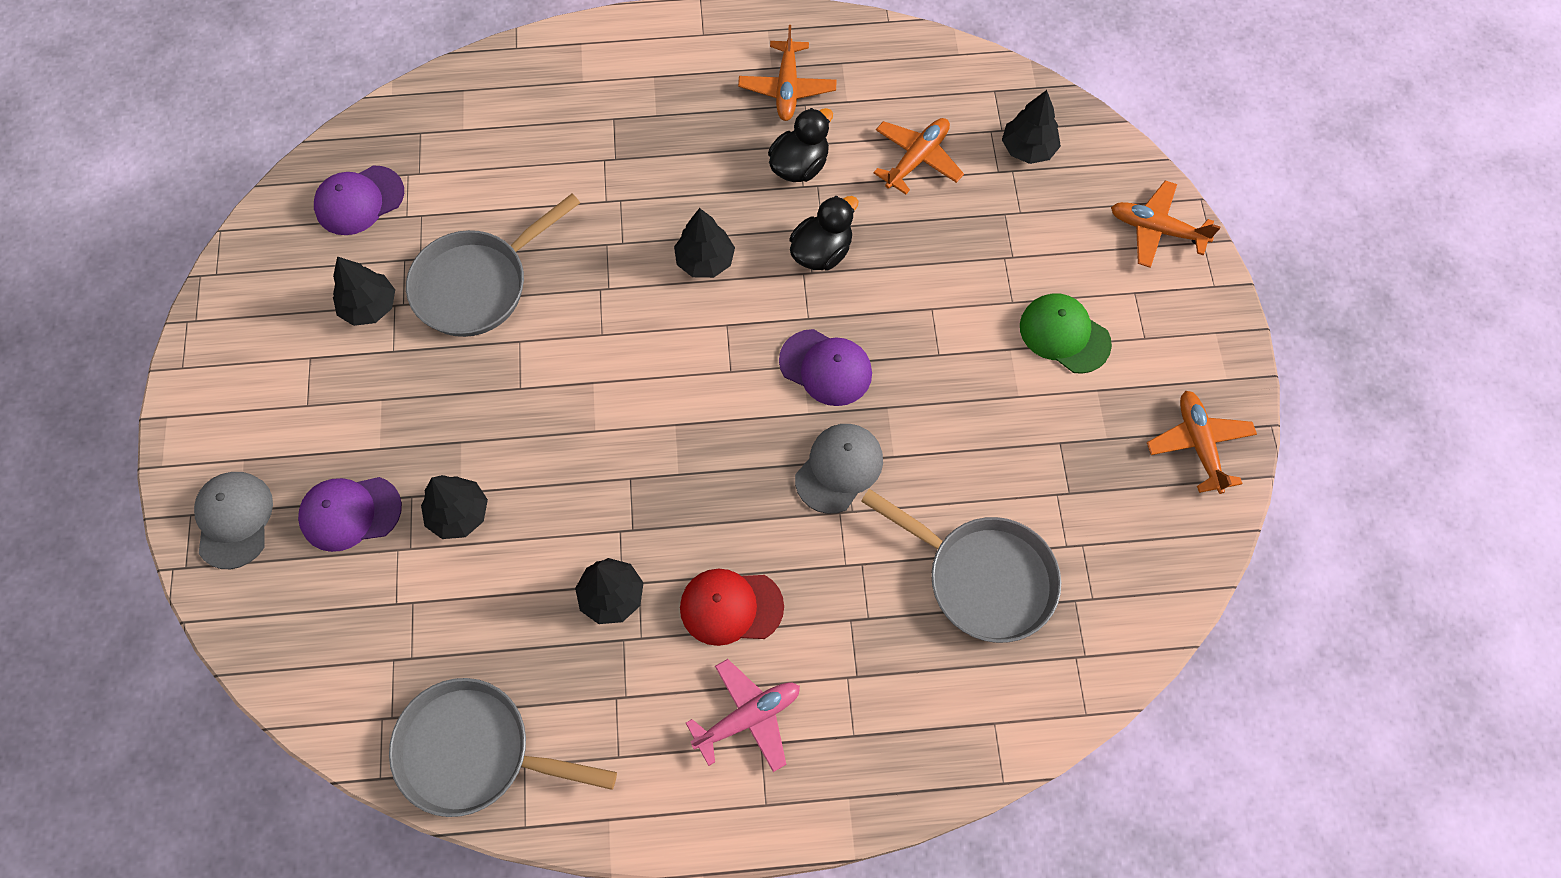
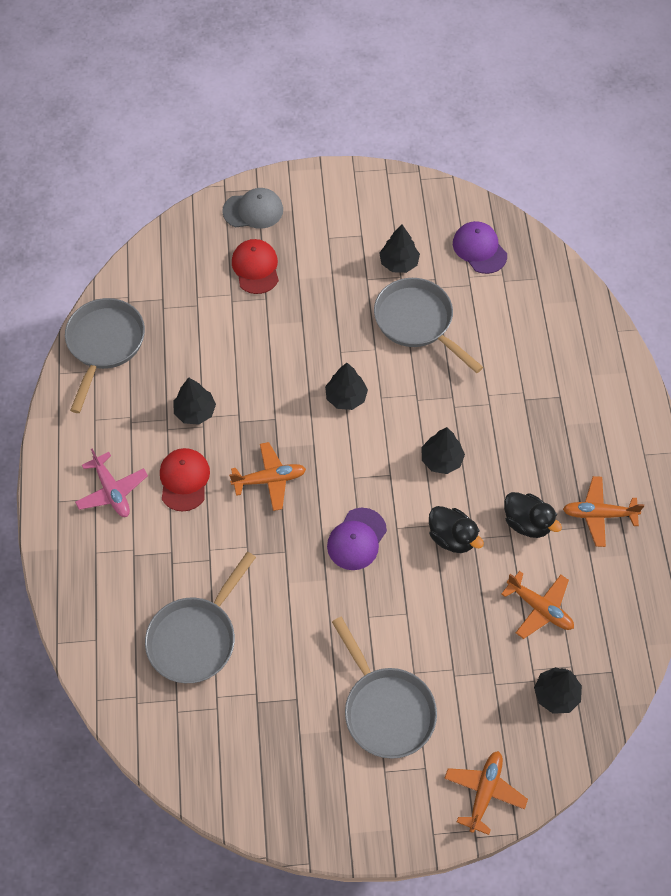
camera: 90 degrees right, 5 degrees down
(350, 513) = (255, 268): purple cap -> red cap
(458, 514) = (253, 324): black tree -> black tree (346, 397)
(839, 468) = (279, 547): grey cap -> none
(1064, 335) = (386, 709): green cap -> grey pan
(1198, 444) = (293, 803): orange plane -> orange plane (269, 479)

